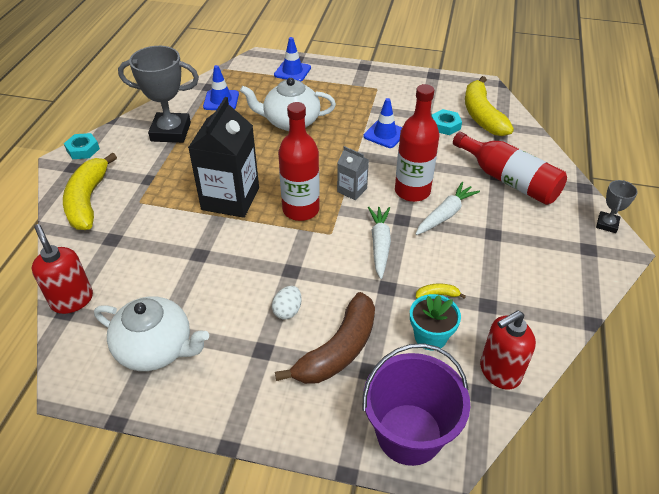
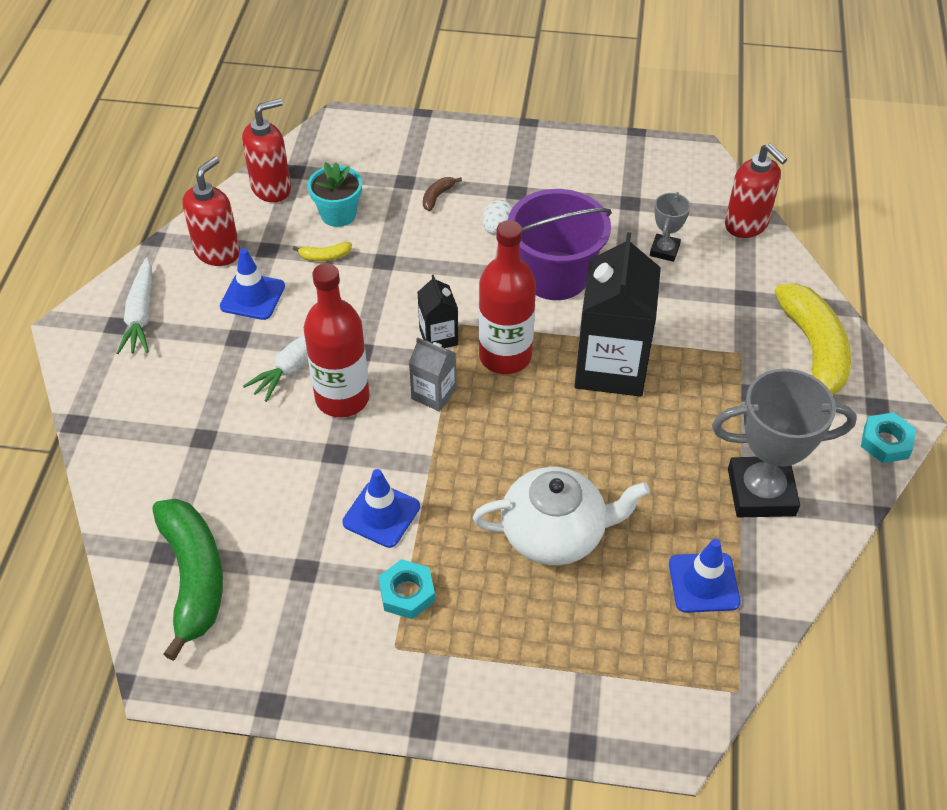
camera: 175 degrees right, 5 degrees up
(156, 348) = (628, 186): white teapot -> none
(292, 71) = (582, 692): blue traffic cone -> blue traffic cone (252, 296)
(338, 350) = (437, 196): brown banana -> brown banana, size x0.40
(346, 225) = (438, 337): none -> black carton
(380, 245) = (392, 312): white carrot -> white carrot (141, 314)
(409, 434) = (367, 138): purple bucket -> purple bucket (555, 276)
(445, 125) = (269, 545): turquoise nut -> turquoise nut (407, 593)
(482, 115) = (193, 578): yellow banana -> green banana
(508, 180) = (188, 429): red bottle -> none
(530, 305) = (218, 252): none -> red soap dispenser
(607, 224) = (72, 362): grey trophy -> grey trophy (664, 250)

